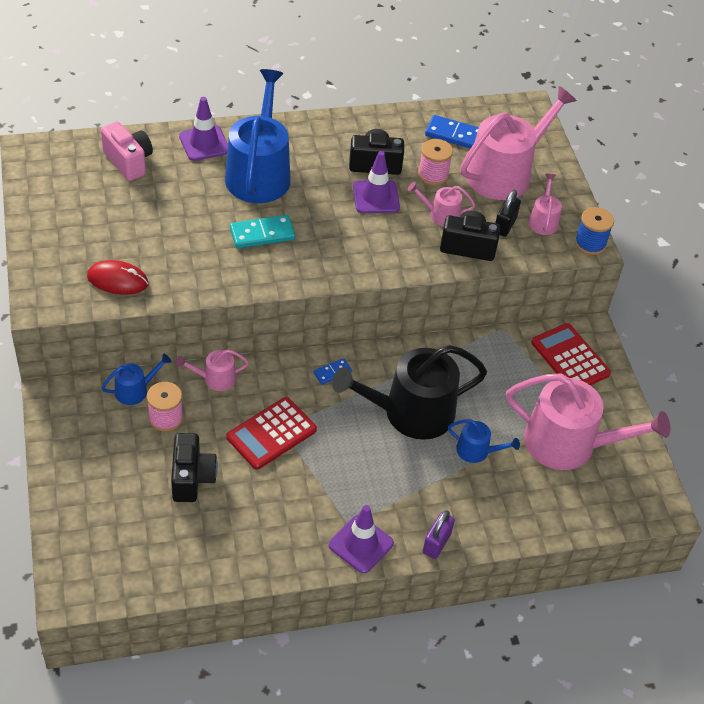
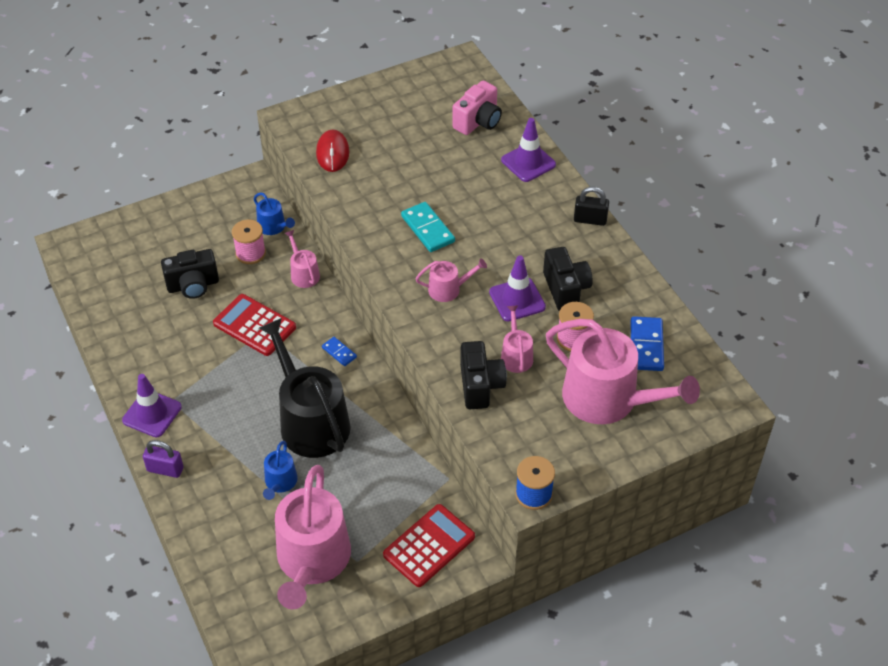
camera: 80 degrees right, 0 degrees up
(259, 173) = (507, 208): blue watering can -> none
(504, 225) = (526, 412): black padlock -> black padlock (590, 220)
(543, 220) = (550, 445): pink watering can -> pink watering can (448, 289)

